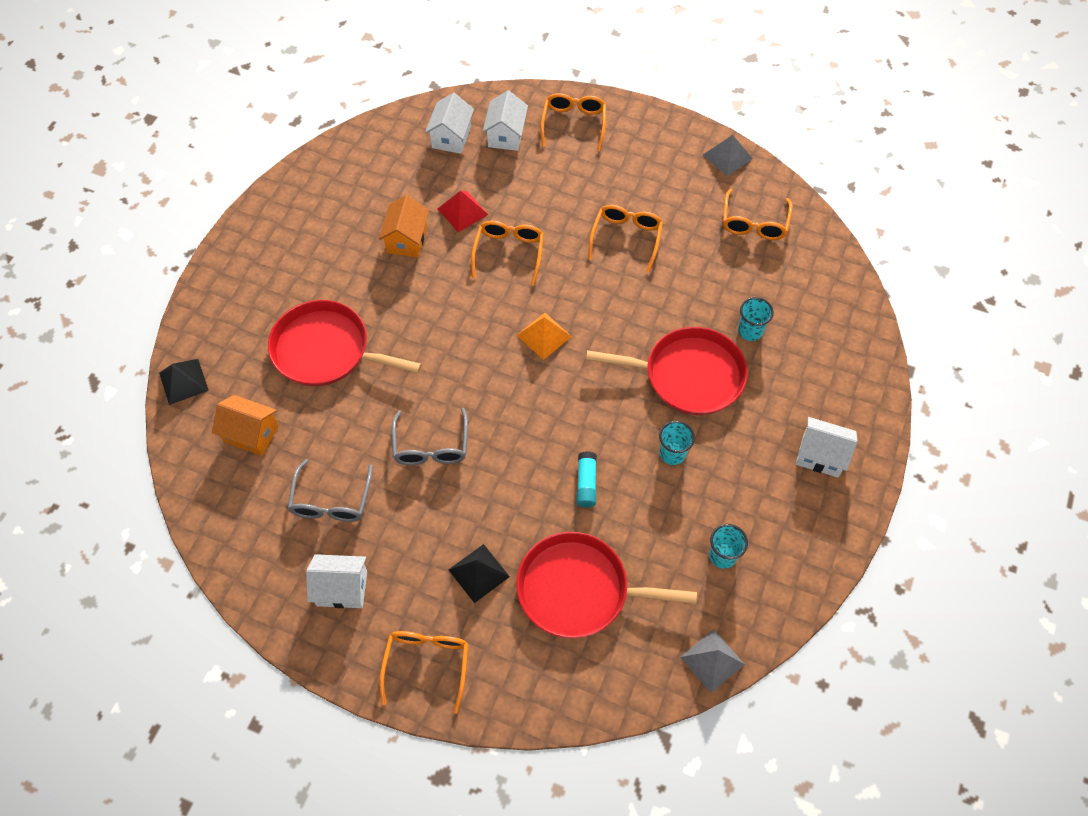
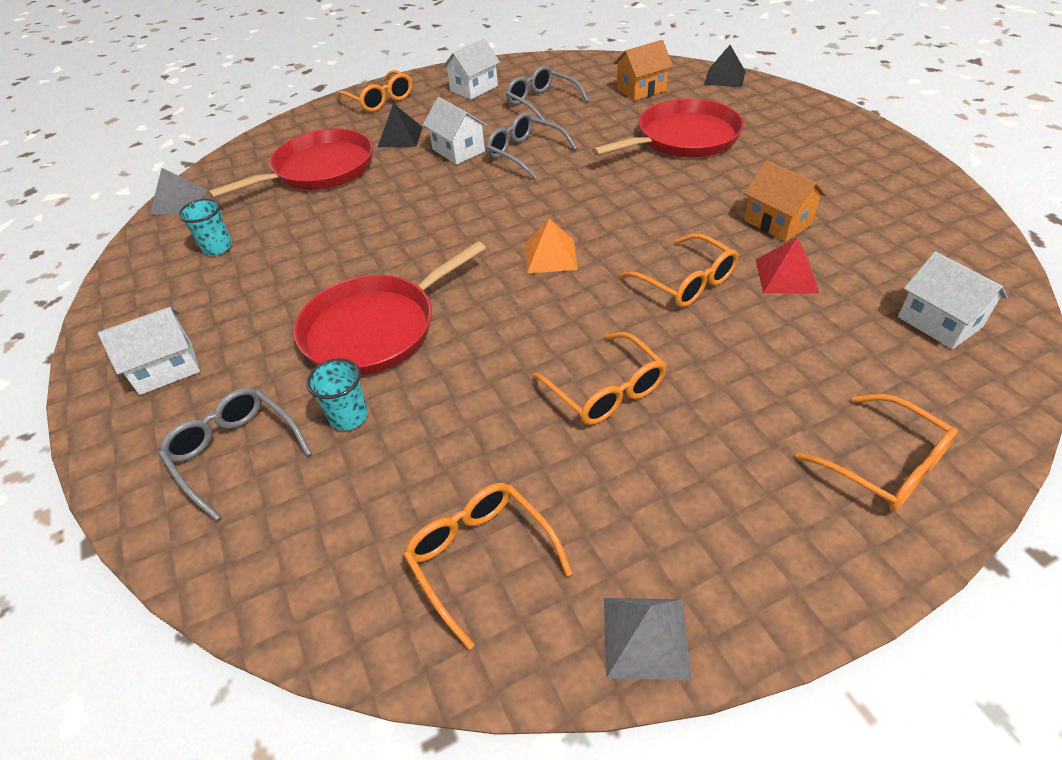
camera: 135 degrees right, 15 degrees down
(506, 135) = (908, 375): white house -> white house (458, 150)
(586, 483) = (381, 210): turquoise glue stick -> none
(672, 453) = (328, 270): turquoise cup -> none
(817, 359) = (235, 453): none -> grey glasses

